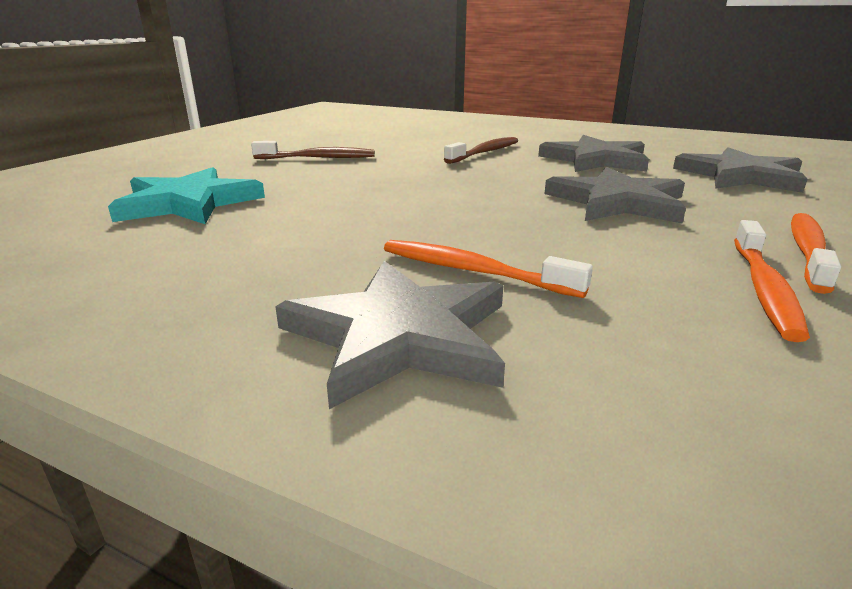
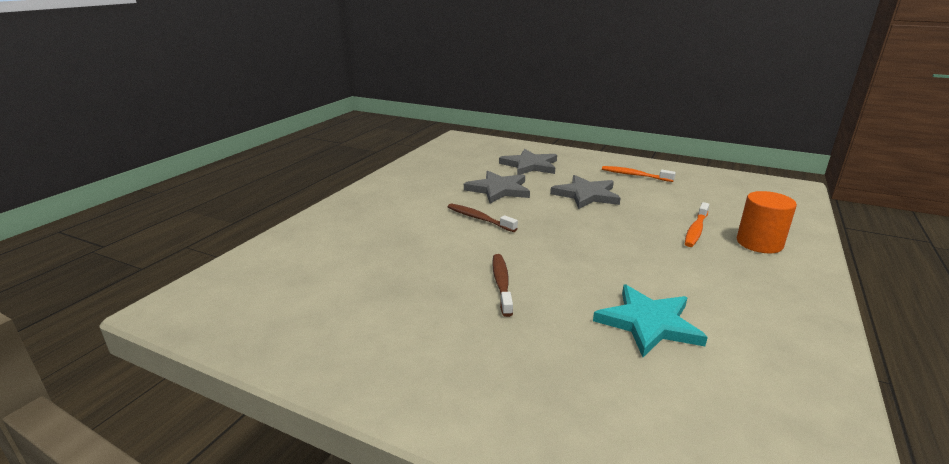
camera: 90 degrees left, 0 degrees up
(399, 335) = (759, 243): grey star -> orange cylinder
(764, 289) = (675, 187): orange toothbrush -> none

